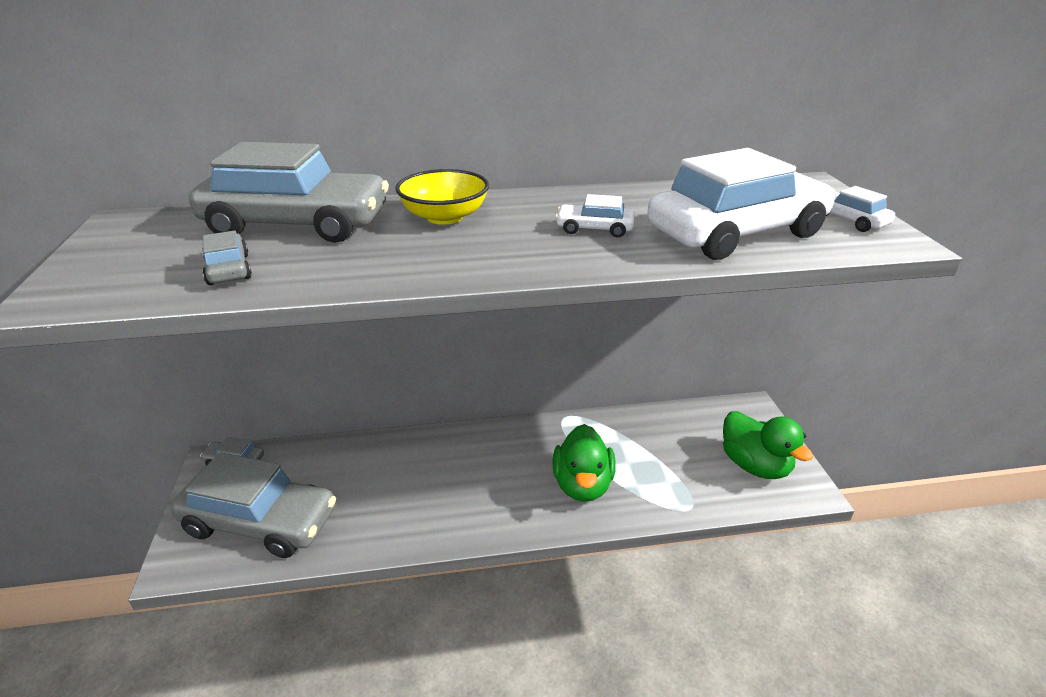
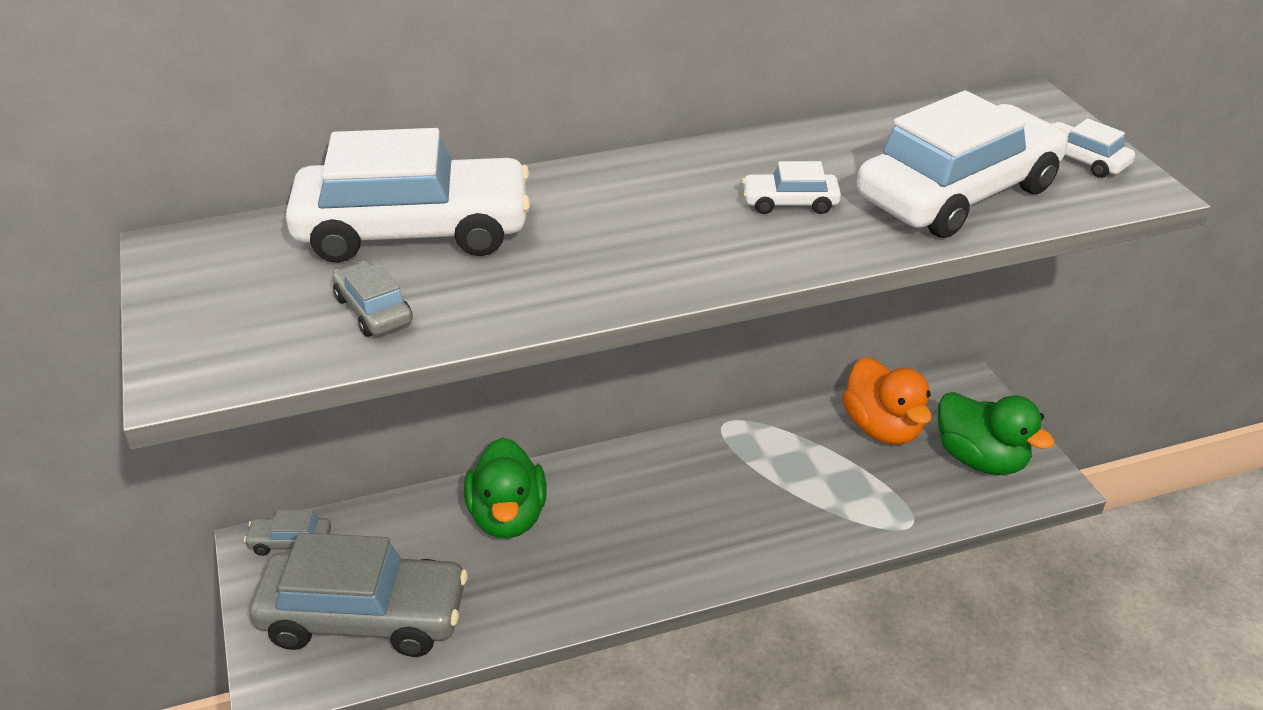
camera: 10 degrees left, 5 degrees up
(297, 224) = (414, 231): grey car -> white car
(444, 217) = (597, 200): yellow bowl -> none
(582, 485) = (771, 512): green duck -> green duck (508, 517)
(682, 434) = (882, 428): none -> orange duck

